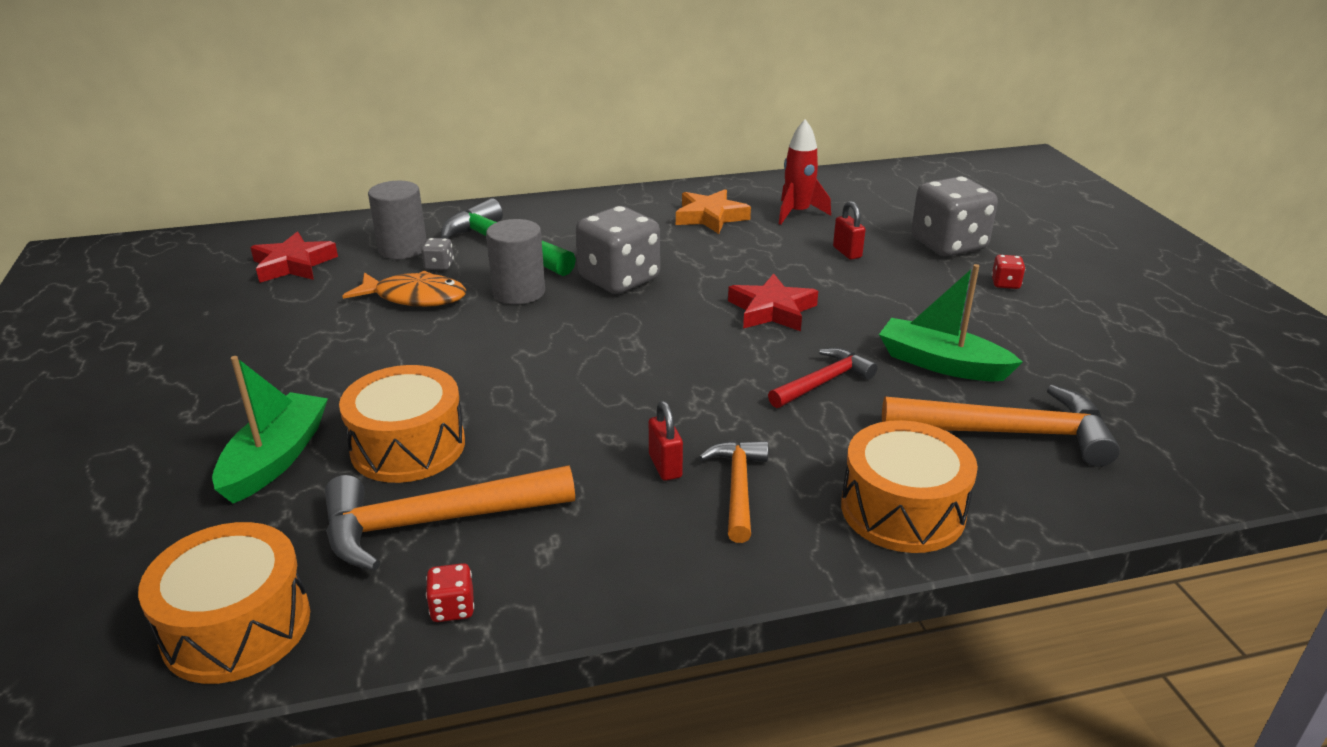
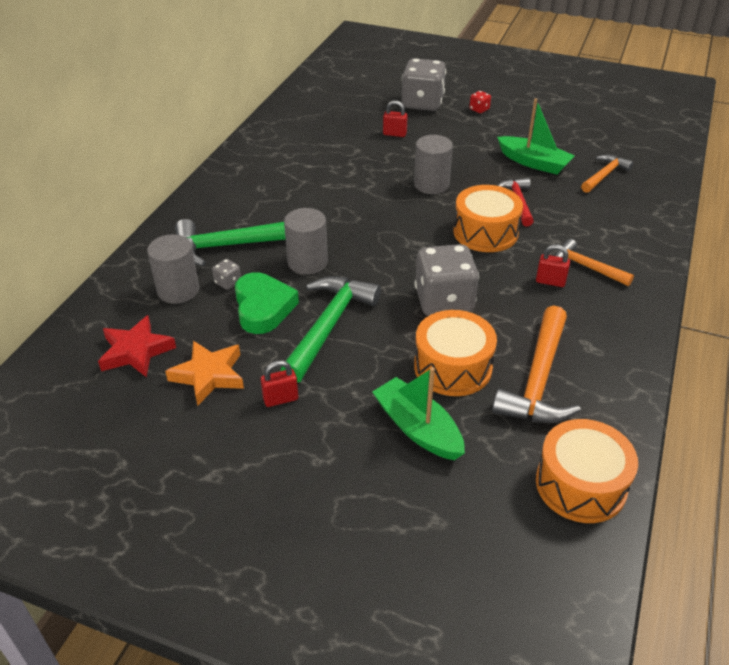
camera: 55 degrees left, 10 degrees up
(272, 358) = (280, 399): none -> red padlock
(415, 297) = (263, 308): orange fish -> green heart
(416, 342) = (329, 326): none -> green hammer
(452, 608) = (617, 396): red dice -> none
(619, 279) = (336, 219): grey dice -> grey dice (444, 301)
(710, 217) = (294, 155): orange star -> orange star (209, 375)
(772, 310) = (431, 184): red star -> grey cylinder
(797, 213) = (328, 126): red rocket -> none
(902, 510) = (638, 229): orange drum -> orange drum (485, 232)
(942, 364) = (533, 162): green boat -> green boat turned 120 degrees counterclockwise
(1008, 433) = (604, 175): orange hammer -> orange hammer, size x0.59

